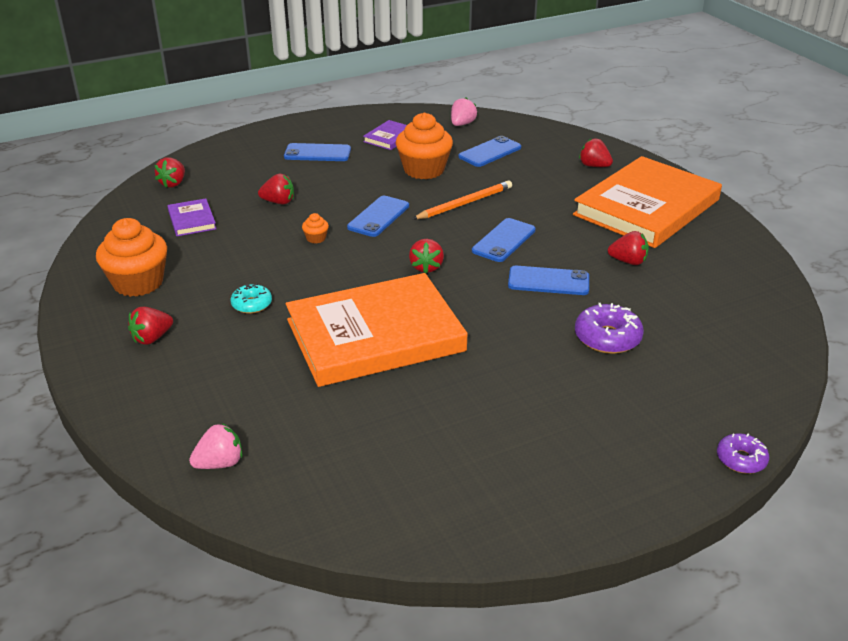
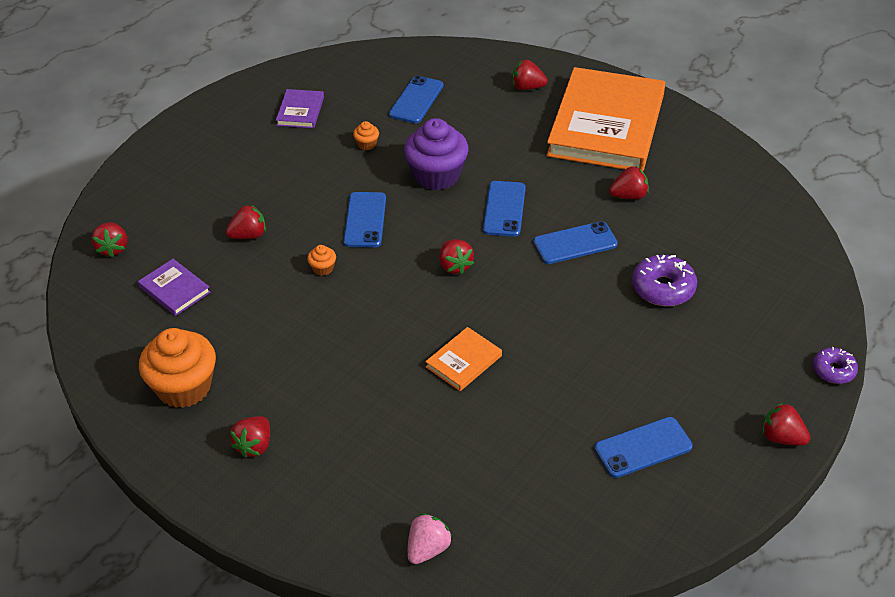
camera: 25 degrees left, 10 degrees up
(252, 304) = (321, 370): turquoise donut -> none
(317, 153) = (239, 156): blue phone -> blue phone (643, 447)
(375, 335) = (463, 361): orange book -> orange book, size x0.41
(424, 170) = (367, 144): orange cupcake -> orange cupcake, size x0.42
(462, 124) = (362, 70): pink strawberry -> none
(464, 203) = (437, 175): orange pencil -> purple cupcake
(639, 498) = (782, 437): none -> red strawberry

